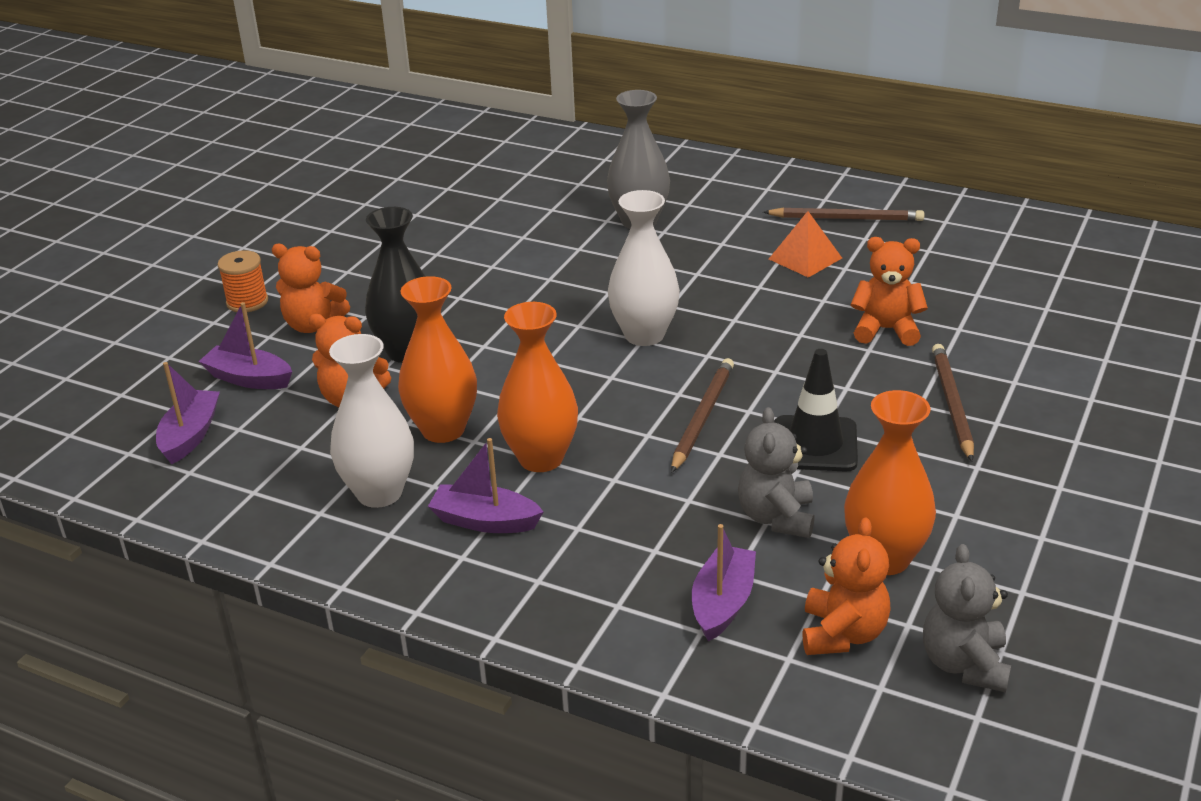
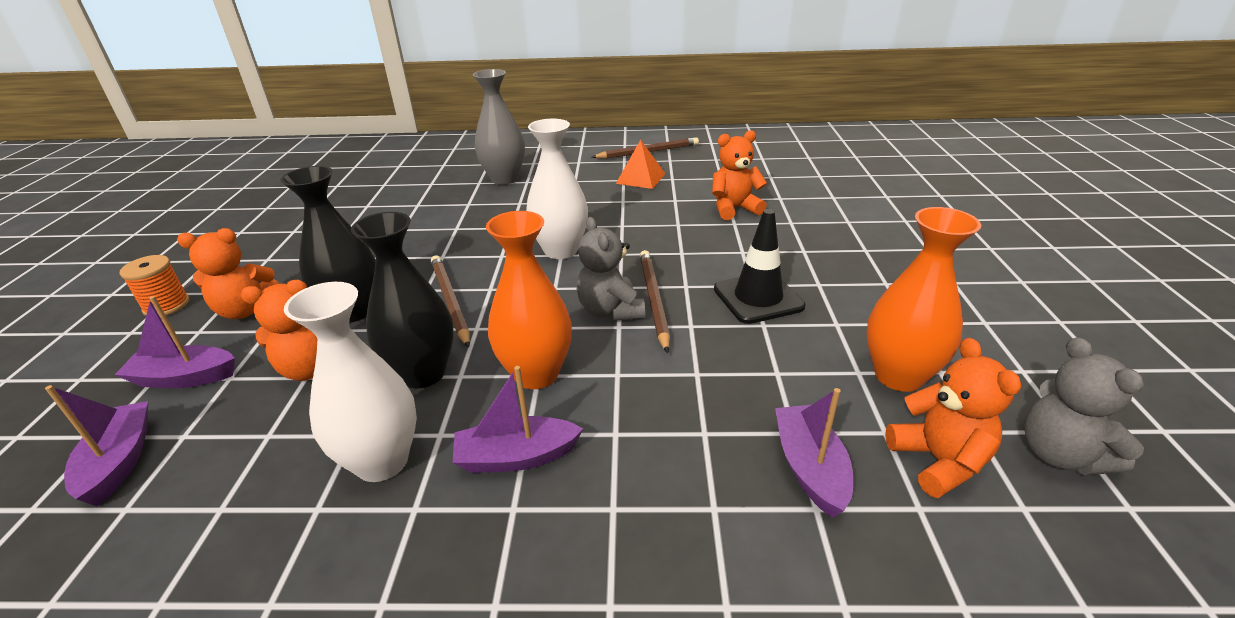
camera: 25 degrees left, 0 degrees up
(443, 430) = (423, 373): orange vase -> black vase
(776, 517) = (782, 367): grey teddy bear -> grey teddy bear (610, 310)
(951, 404) = (824, 245): brown pencil -> brown pencil (450, 301)

